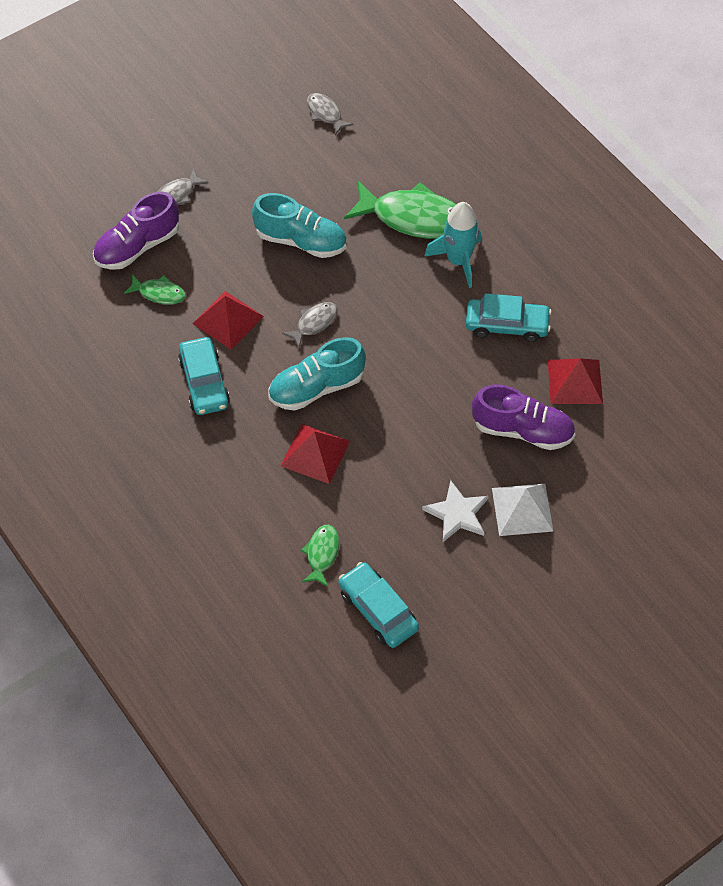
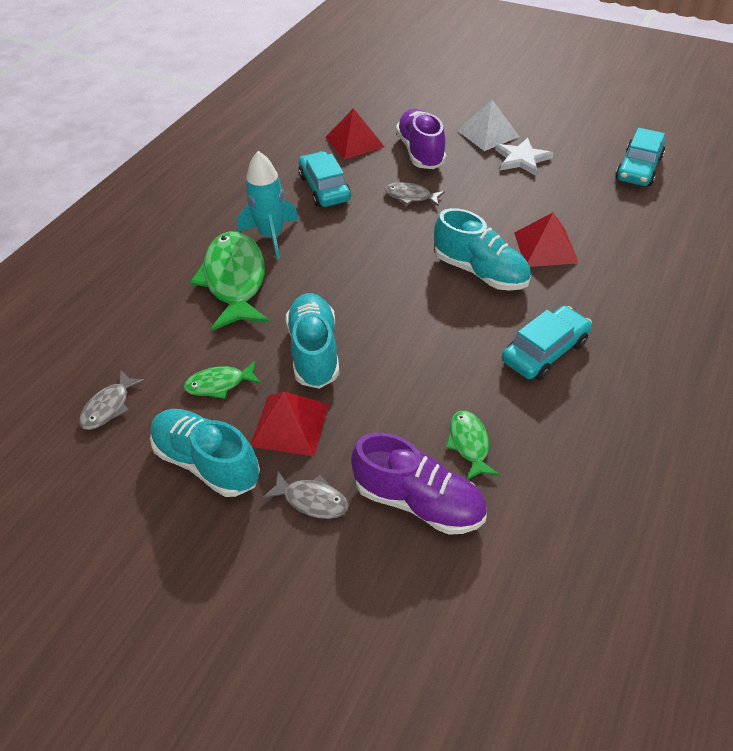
camera: 115 degrees left, 10 degrees down
(228, 320) = (457, 366): red pyramid -> red pyramid (290, 425)
(242, 152) = (207, 462): none -> turquoise shoe
(314, 323) = (411, 301): grey fish -> grey fish (410, 196)
(321, 554) = (628, 210): green fish -> green fish (219, 384)

